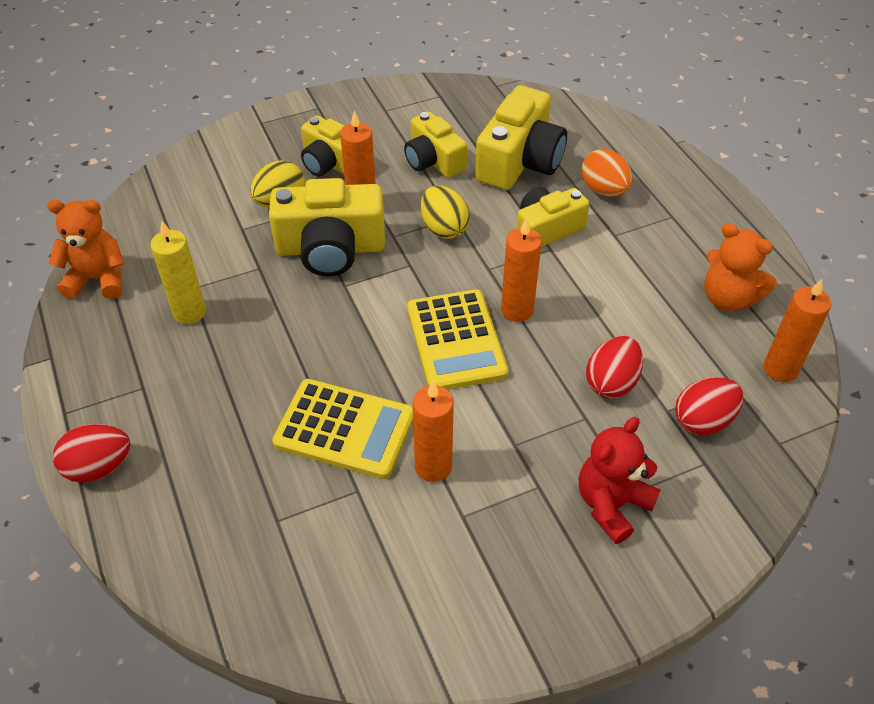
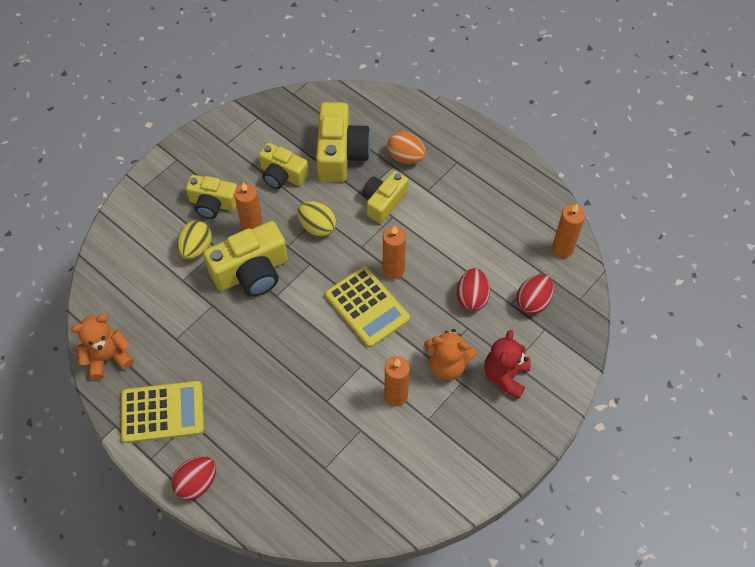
camera: 25 degrees left, 10 degrees up
(189, 312) = (186, 356): yellow candle -> none
(345, 429) = (331, 394): yellow calculator -> yellow calculator (162, 412)
(728, 298) = (514, 211): orange teddy bear -> orange teddy bear (447, 365)

